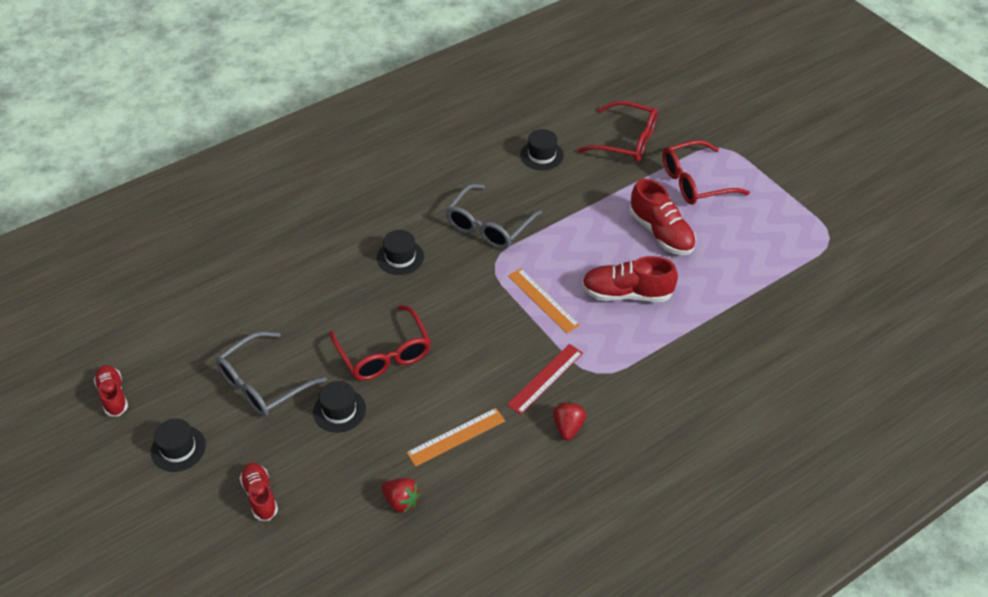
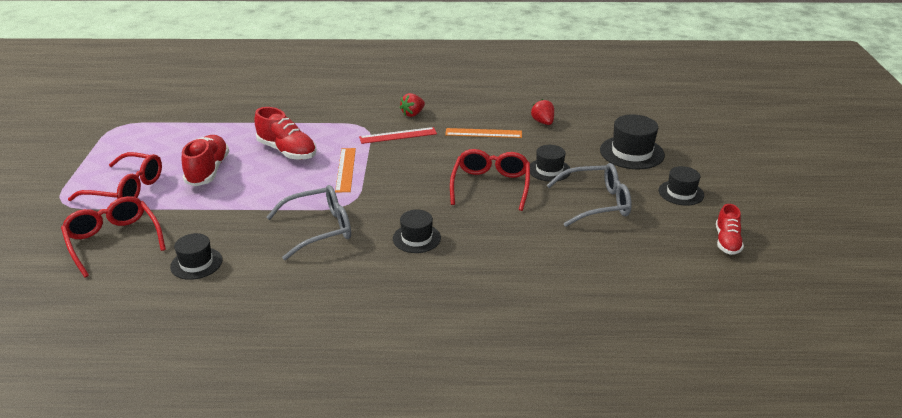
camera: 145 degrees left, 15 degrees down
(260, 496) = (632, 152): red shoe -> black hat

